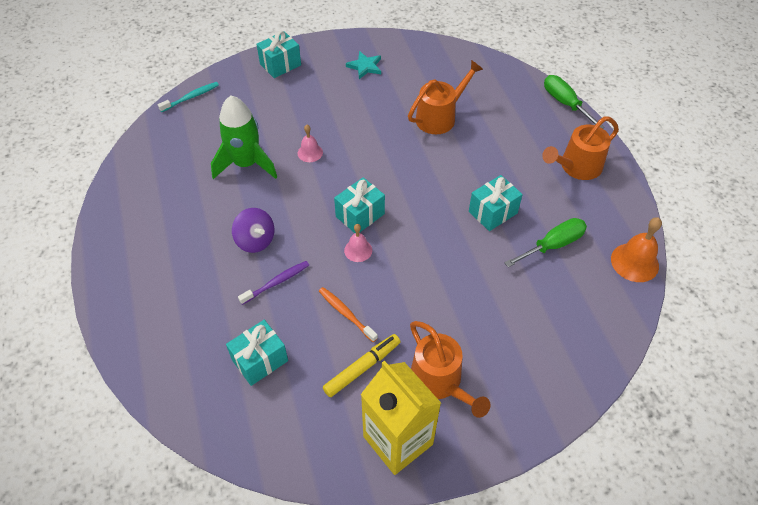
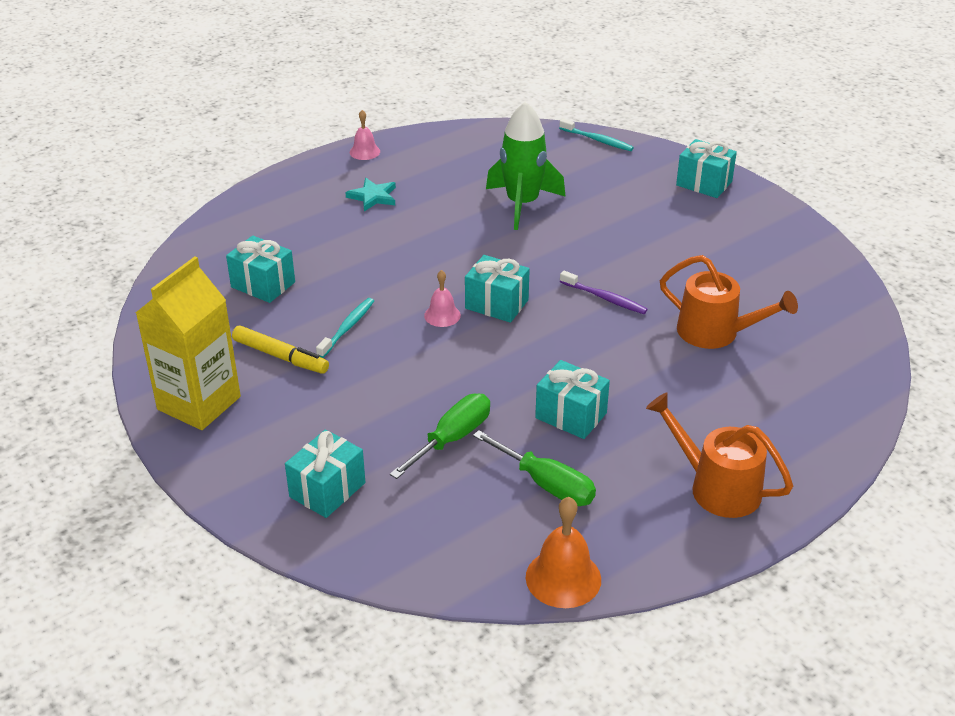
camera: 70 degrees right, 15 degrees down
(255, 240) = (416, 240): purple spinning top -> none
(276, 282) = (366, 269): purple toothbrush -> purple toothbrush (605, 298)
(310, 152) = (571, 243): pink bell -> pink bell (364, 152)
(346, 313) = (347, 328): orange toothbrush -> turquoise toothbrush
(365, 66) = (759, 248): turquoise star -> turquoise star (373, 197)
(440, 382) = (284, 420): orange watering can -> none
(525, 370) = (327, 490): none -> turquoise gift
(565, 103) = (849, 453): green screwdriver -> green screwdriver (452, 438)

